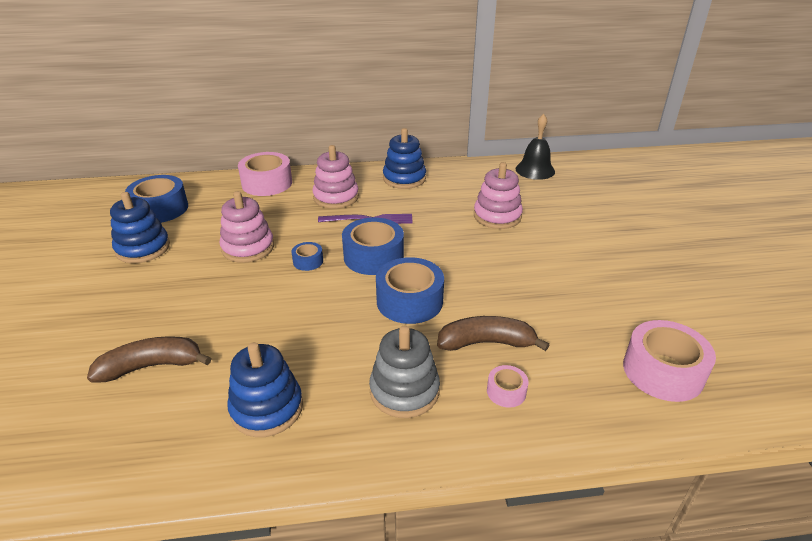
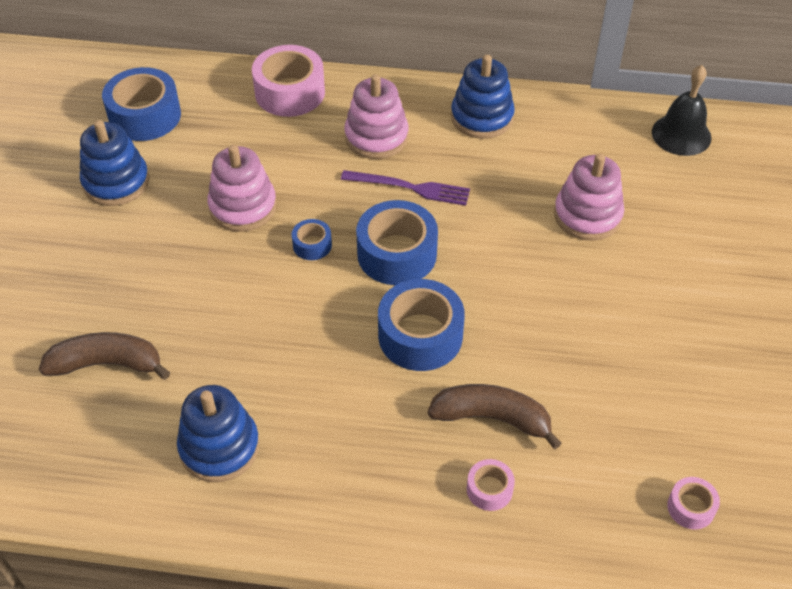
camera: 15 degrees right, 15 degrees up
(404, 391) = (374, 461): grey stacking toy -> none
(663, 371) = (691, 507): pink tape -> pink tape, size x0.49

